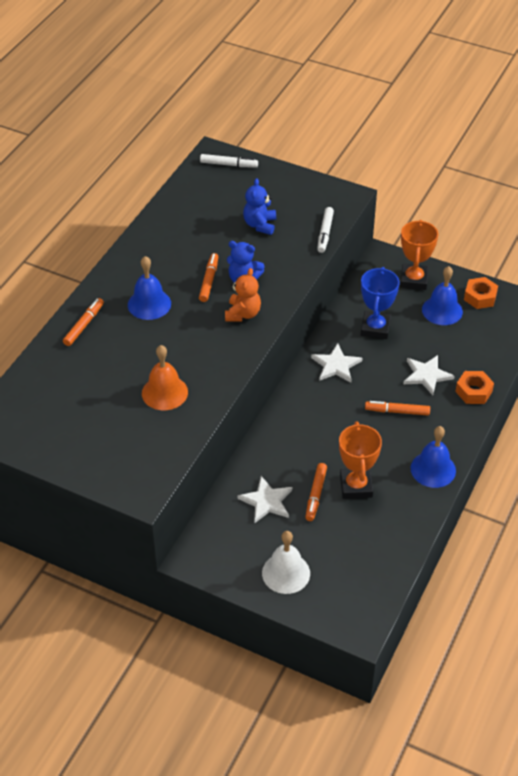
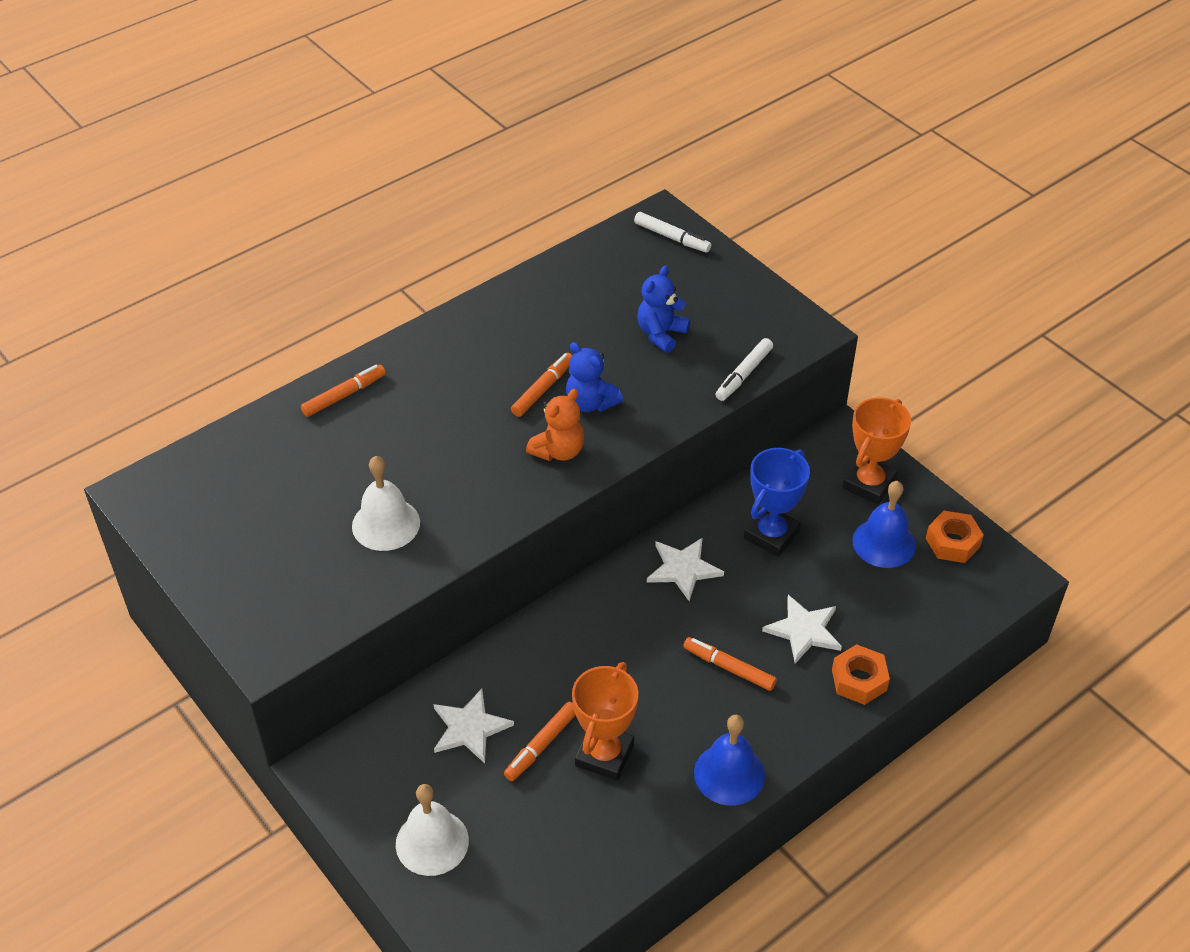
camera: 25 degrees right, 0 degrees up
(149, 304) = (445, 395): blue bell -> none
(164, 392) = (386, 524): orange bell -> white bell

